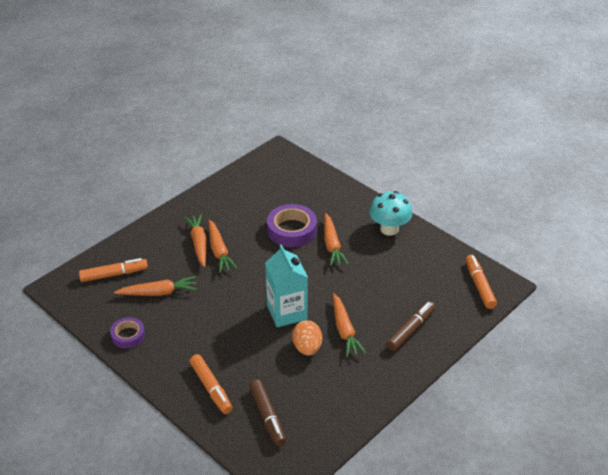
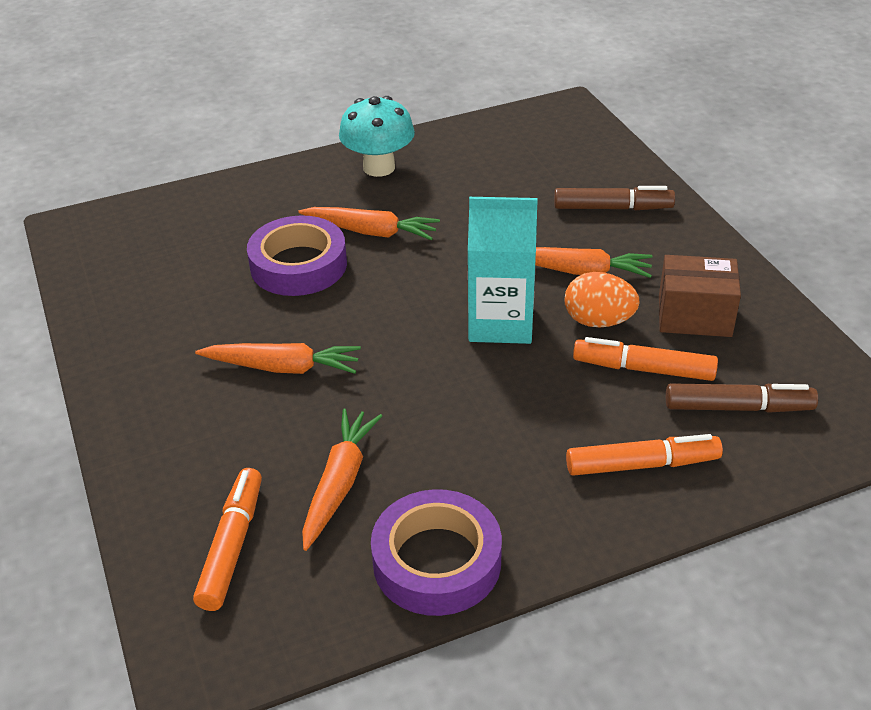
camera: 65 degrees left, 0 degrees up
(128, 335) = (437, 561): purple tape -> purple tape, size x1.67
(199, 243) = (239, 390): orange carrot -> none
(332, 385) = (694, 316): none -> brown box
(411, 330) = (612, 208): brown marker -> brown marker turned 120 degrees clockwise
(479, 285) = (556, 126): orange marker -> orange marker (643, 369)

